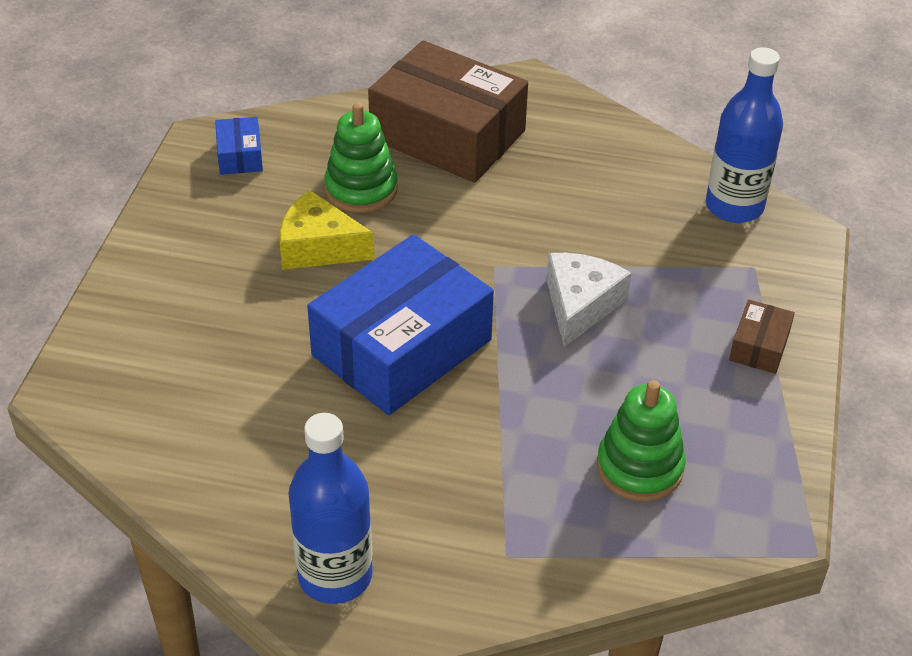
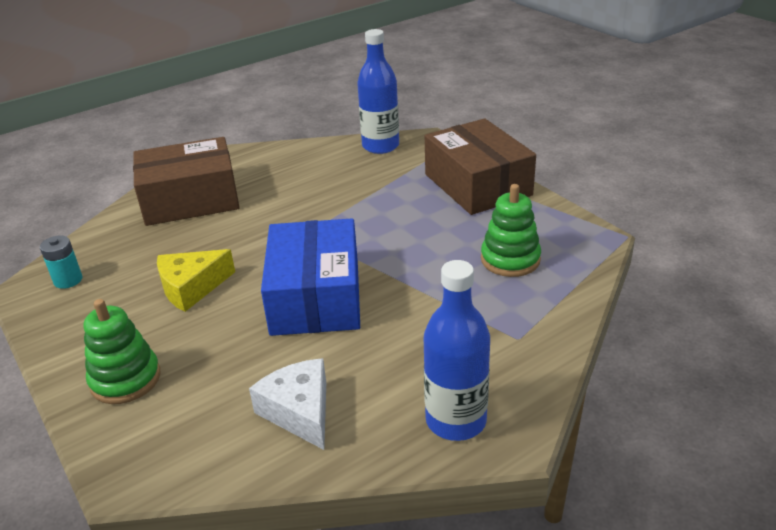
camera: 45 degrees left, 10 degrees down
(240, 156) = (68, 280): blue box -> turquoise battery
(361, 189) = (176, 249): green stacking toy -> green stacking toy (125, 379)
(580, 305) = (375, 221): white cheese -> white cheese (299, 411)
(759, 346) = (477, 184): brown box -> brown box, size x2.35

